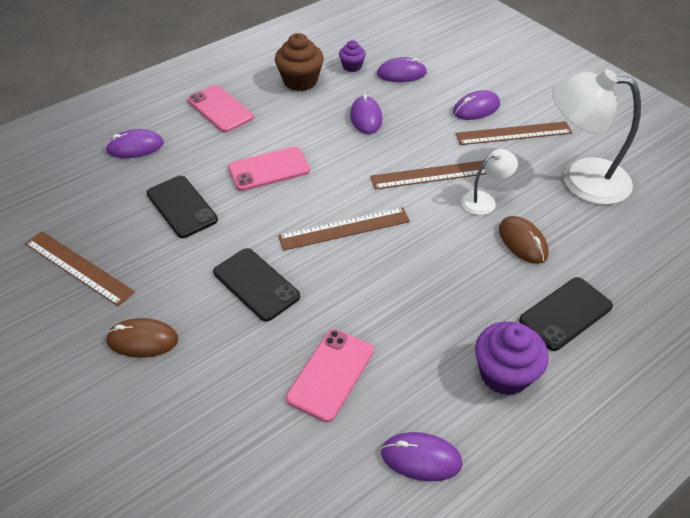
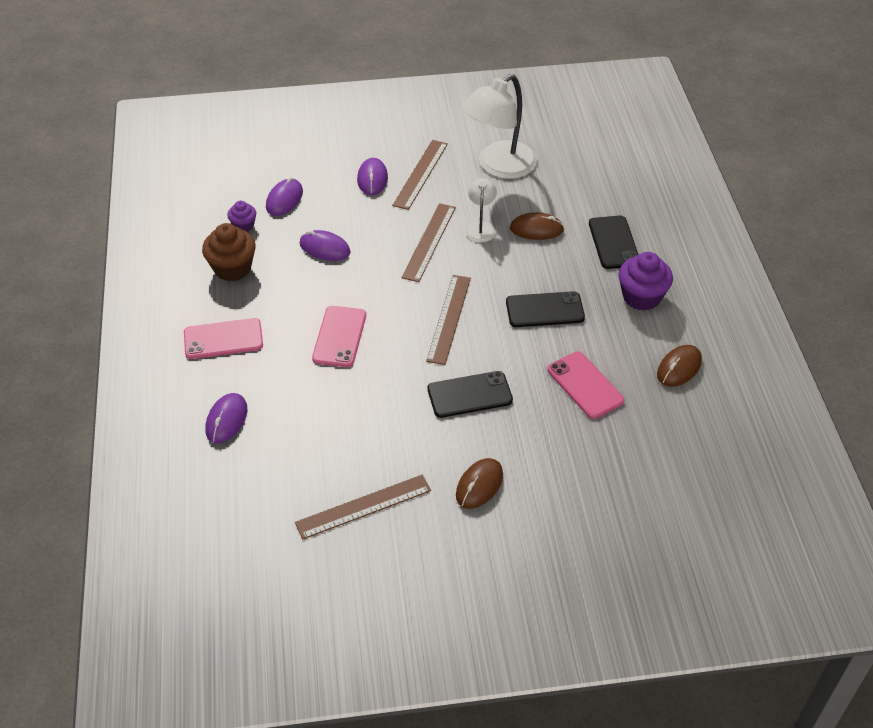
camera: 60 degrees left, 0 degrees up
(182, 207) = (341, 412): black phone -> black phone (544, 310)
(421, 458) = (679, 368): purple mouse -> brown mouse

